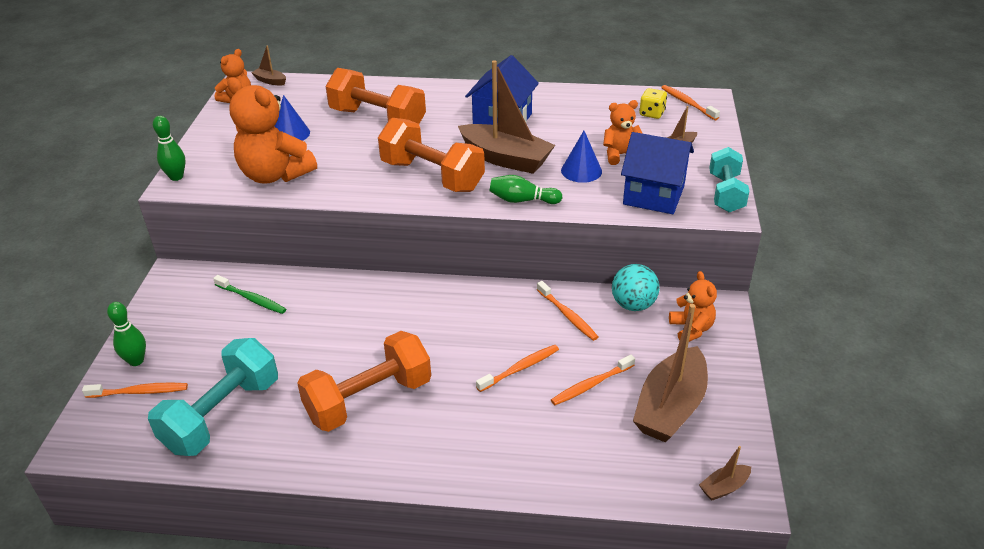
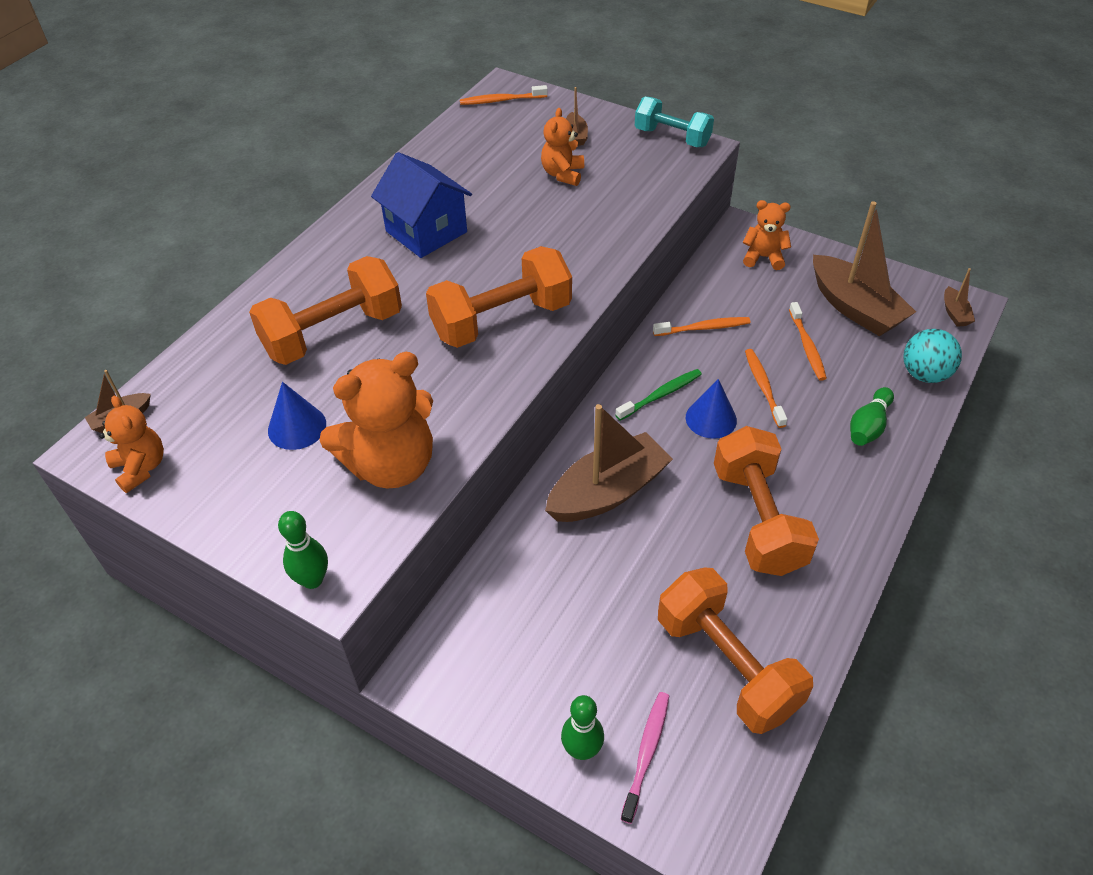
camera: 65 degrees left, 10 degrees up
(139, 392) = (646, 753): orange toothbrush -> pink toothbrush
(222, 415) = (726, 665): turquoise dumbbell -> orange dumbbell
(252, 299) = (525, 593): green toothbrush -> green toothbrush (661, 395)
(506, 159) = (509, 253): brown boat -> brown boat (608, 492)
(522, 200) = (598, 266): green bowling pin -> green bowling pin (868, 426)
(581, 171) = (572, 209): blue cone -> blue cone (711, 418)
(633, 305) = (711, 279): turquoise ball -> turquoise ball (924, 374)
(652, 113) = (502, 128): yellow dice -> none
(653, 195) = (647, 179): blue house -> none

